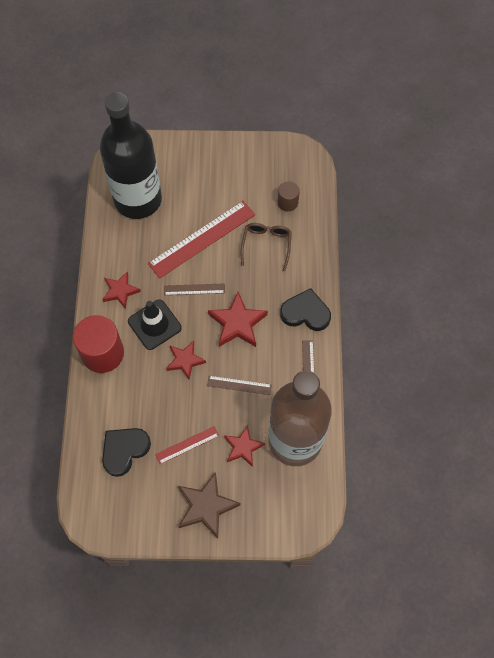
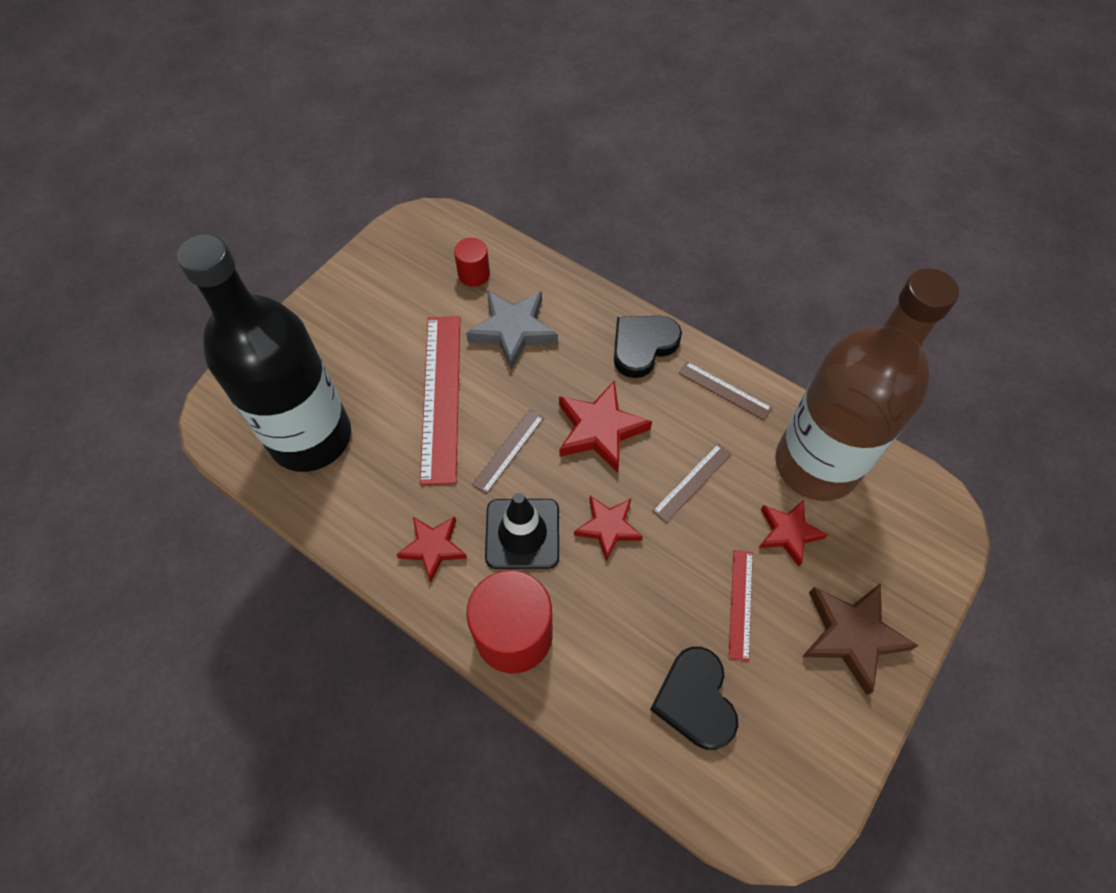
camera: 55 degrees left, 5 degrees down
(266, 245) = (513, 331): brown glasses -> grey star
(287, 202) = (474, 274): brown cylinder -> red cylinder

